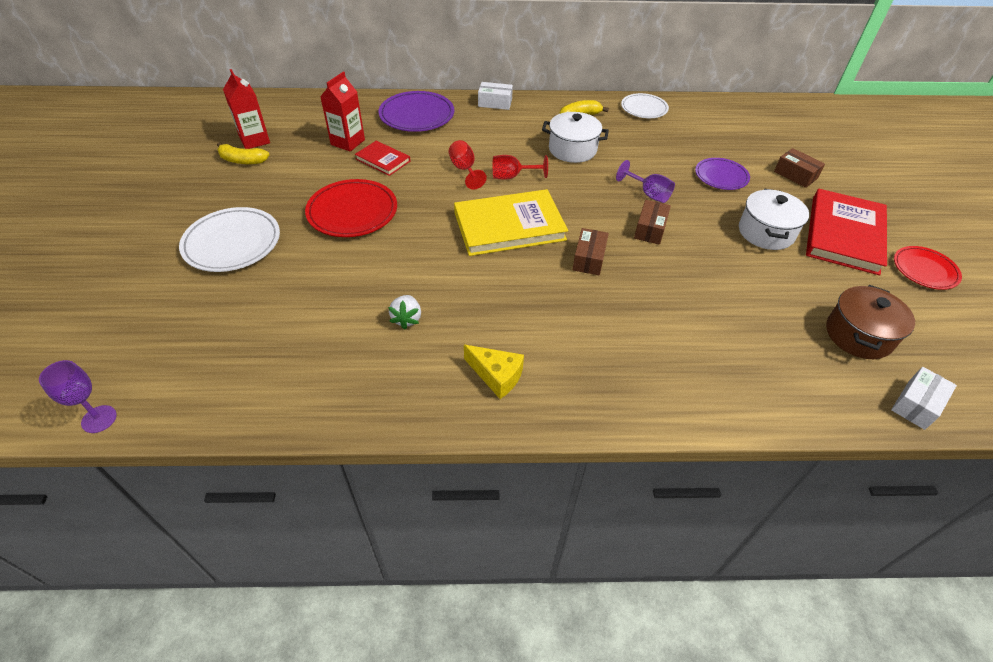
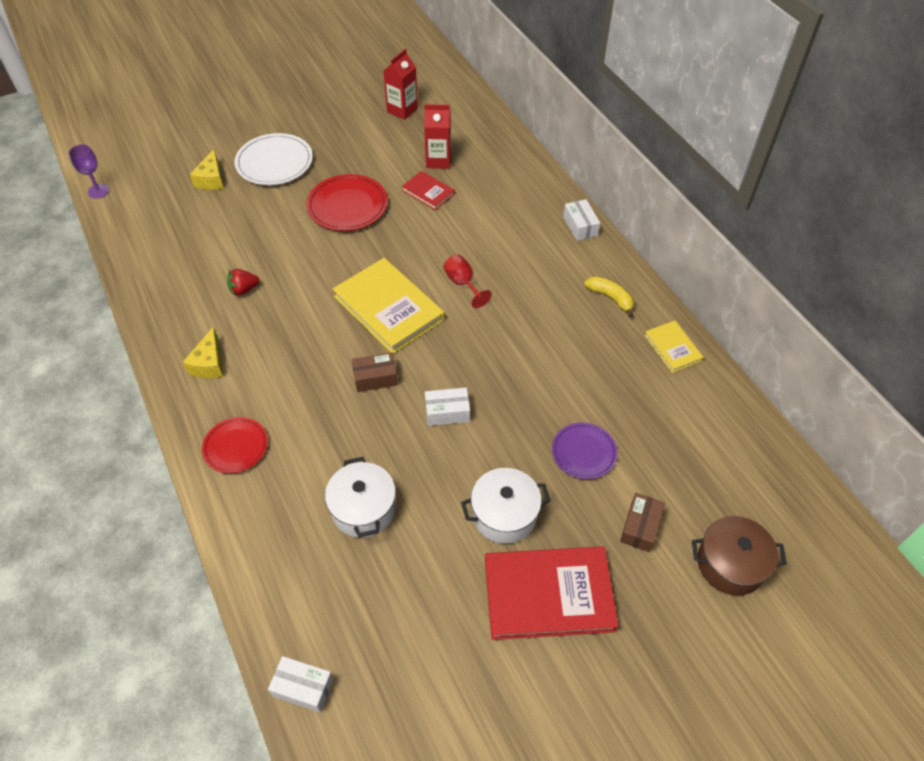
camera: 65 degrees right, 5 degrees up
(202, 300) = (211, 179): none -> yellow cheese
(242, 160) = (372, 118): yellow banana -> none
(383, 160) = (428, 192): red book -> red book turned 60 degrees counterclockwise
(407, 319) = (244, 289): white strawberry -> red strawberry
(417, 115) = (513, 183): purple plate -> none
(464, 170) = (450, 248): red goblet -> none
(572, 149) = (541, 312): white pot -> white pot (363, 509)
(644, 108) = (672, 348): white plate -> yellow book
(648, 194) = (506, 396): purple goblet -> none
(650, 229) = (447, 412): brown box -> white box
(858, 335) = (380, 625): brown pot -> brown pot (730, 564)
(924, 270) = (529, 690): red plate -> red plate (236, 447)

